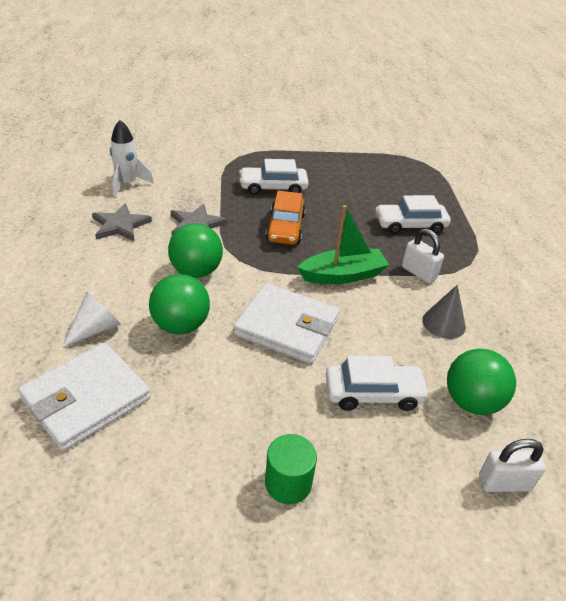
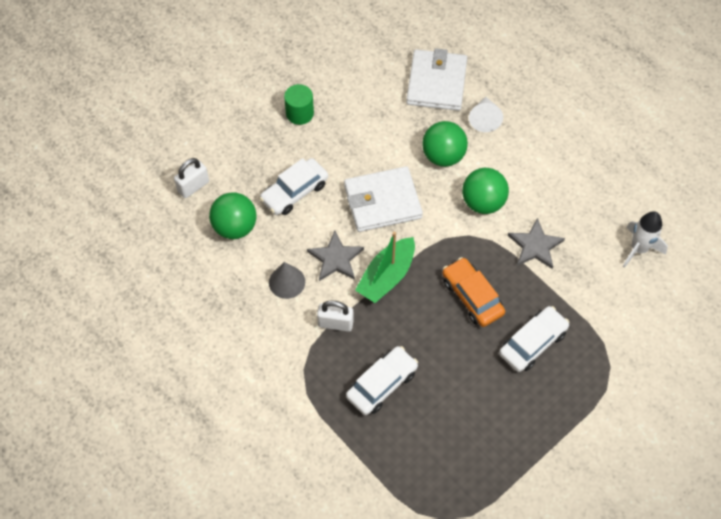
camera: 145 degrees right, 20 degrees up
(120, 225) = (582, 202): grey star -> grey star (335, 258)

